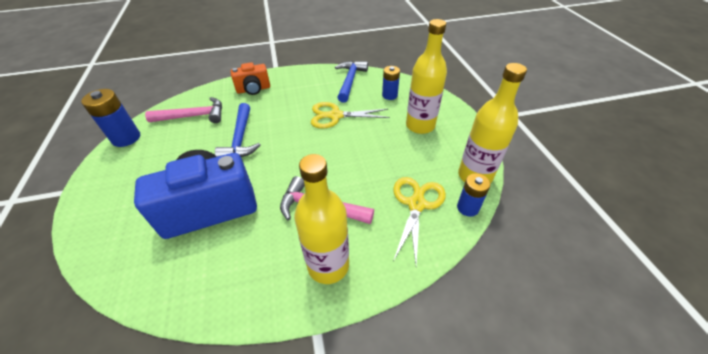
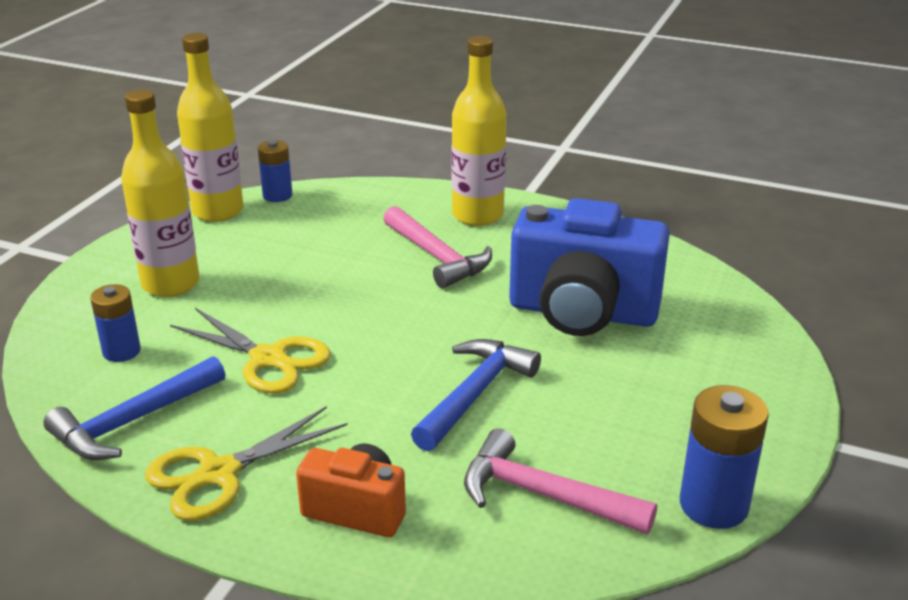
camera: 145 degrees left, 15 degrees down
(416, 204) = (324, 217): yellow scissors -> yellow scissors (218, 474)

